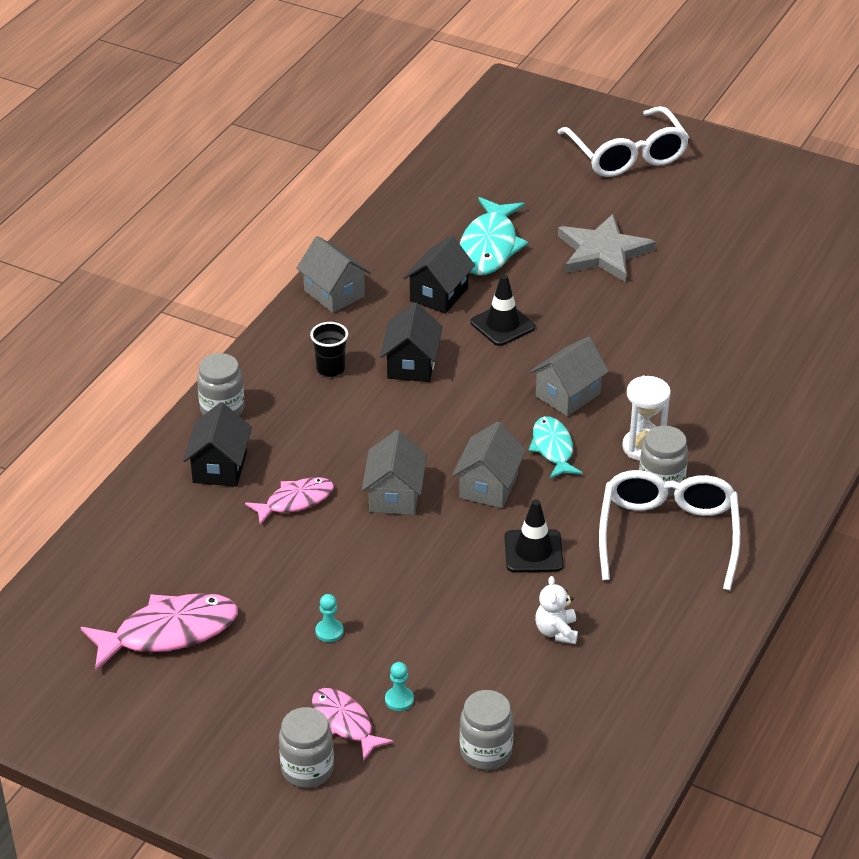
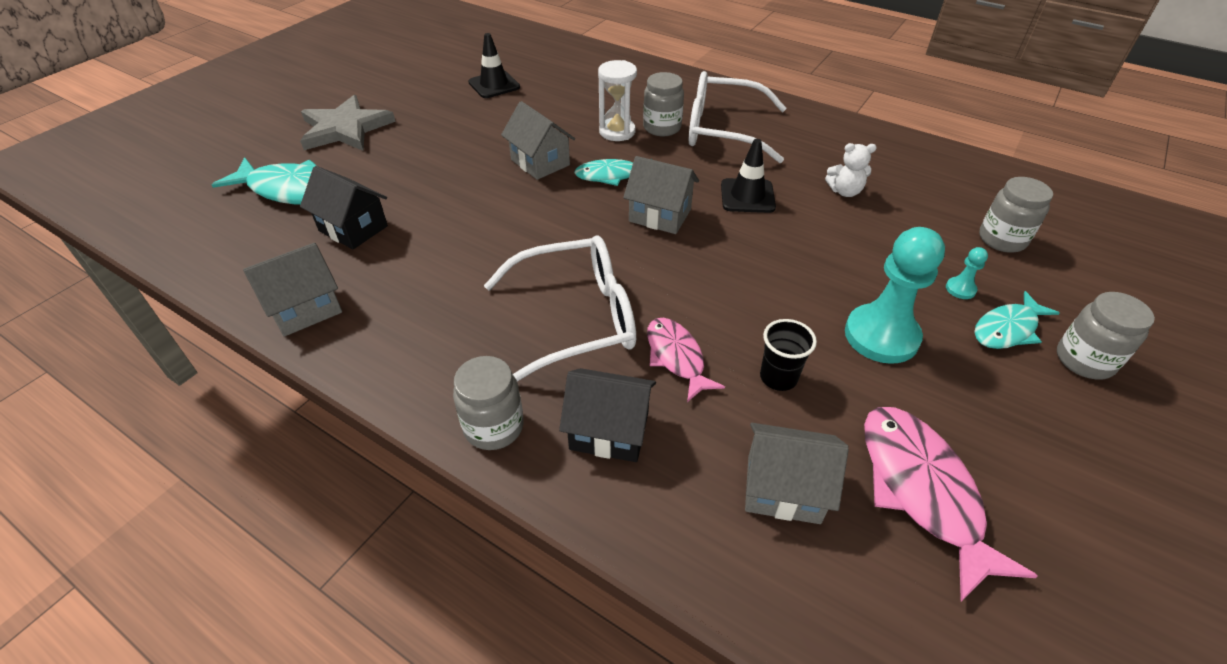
camera: 85 degrees left, 5 degrees up
(329, 631) = (881, 336): turquoise pawn -> turquoise pawn, size x2.37
(330, 369) = (446, 318): black cup -> black cup (778, 377)
(344, 723) = (1007, 329): pink fish -> turquoise fish
(394, 496) = (670, 277): grey house -> grey house (783, 489)
(411, 365) = (463, 254): black house -> none
(502, 325) = (423, 191): black traffic cone -> black traffic cone (494, 85)
(627, 155) = (210, 105): white glasses -> white glasses (577, 318)

